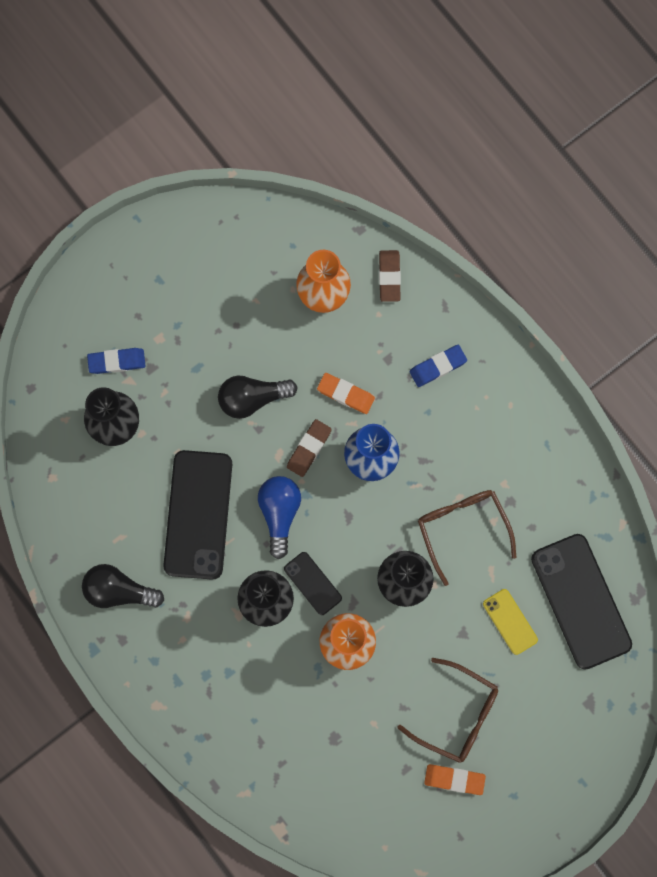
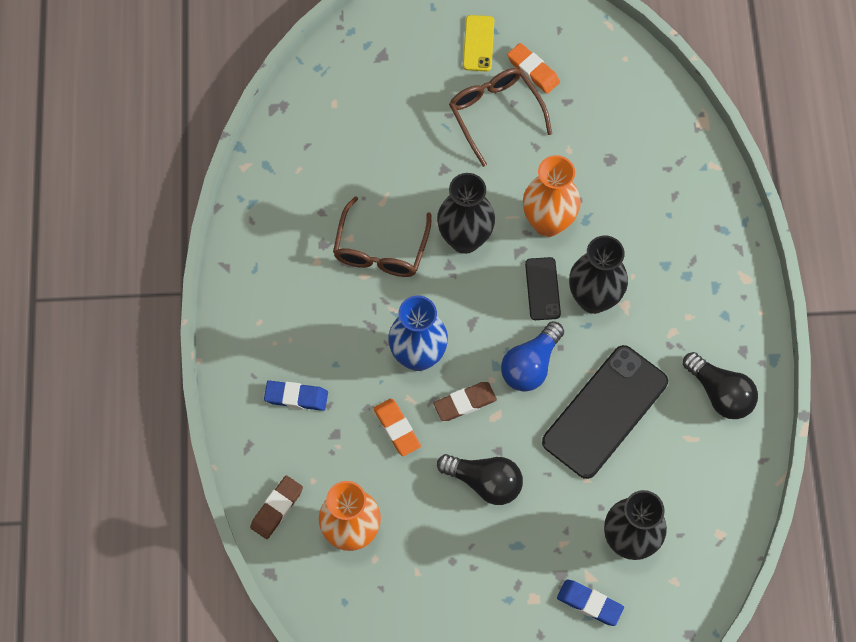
camera: 145 degrees left, 10 degrees down
(510, 621) = (398, 153): yellow phone -> yellow phone (478, 43)
(581, 601) = (327, 131): black phone -> none

